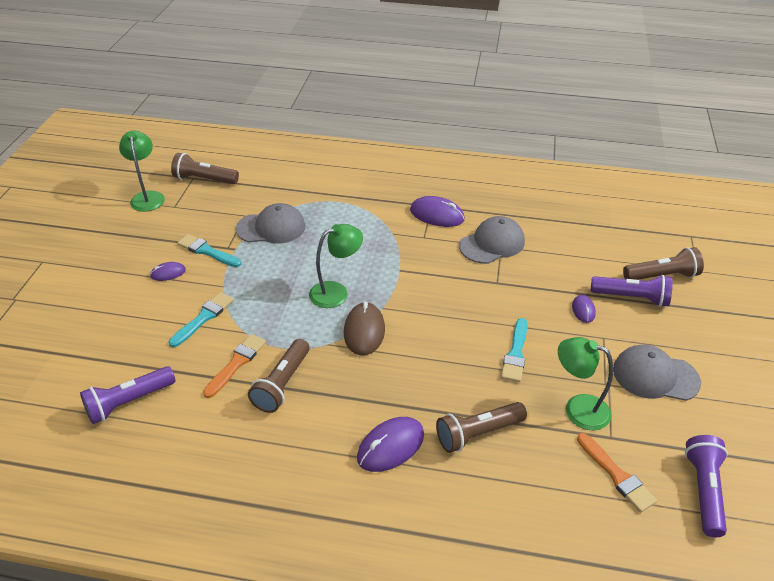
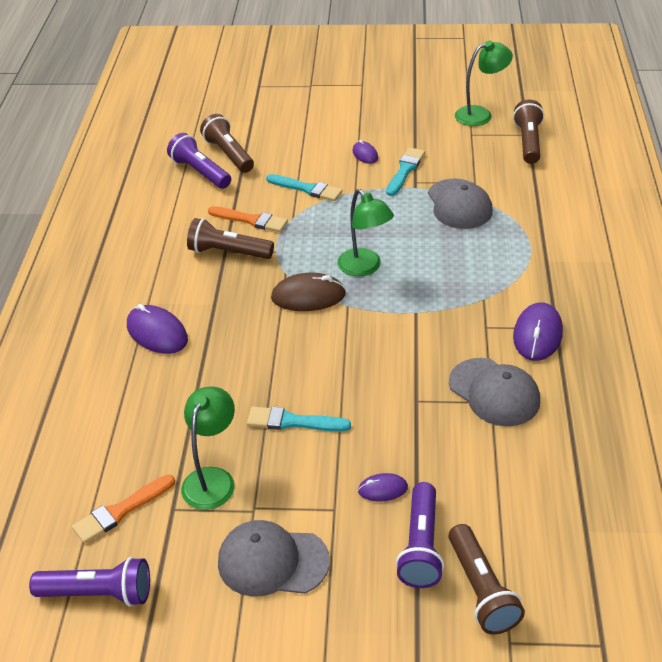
camera: 85 degrees right, 0 degrees up
(478, 433) = (174, 394): brown flashlight -> brown flashlight (229, 154)
(655, 376) = (272, 561): grey cap -> grey cap turned 90 degrees counterclockwise

